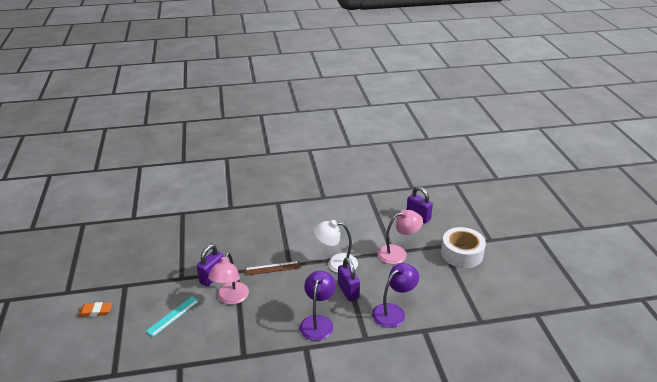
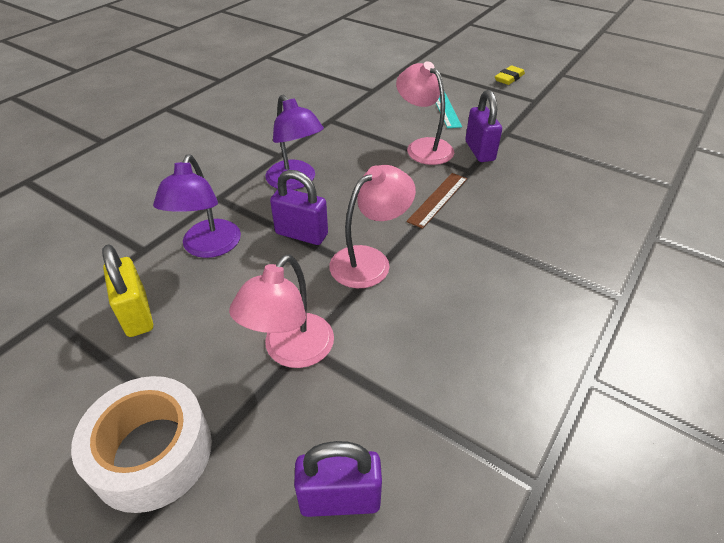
camera: 135 degrees right, 10 degrees up
(96, 311) = (509, 78): orange eraser -> yellow eraser
(336, 263) = (369, 260): white lamp -> pink lamp
(443, 300) = (137, 314): none -> yellow padlock

